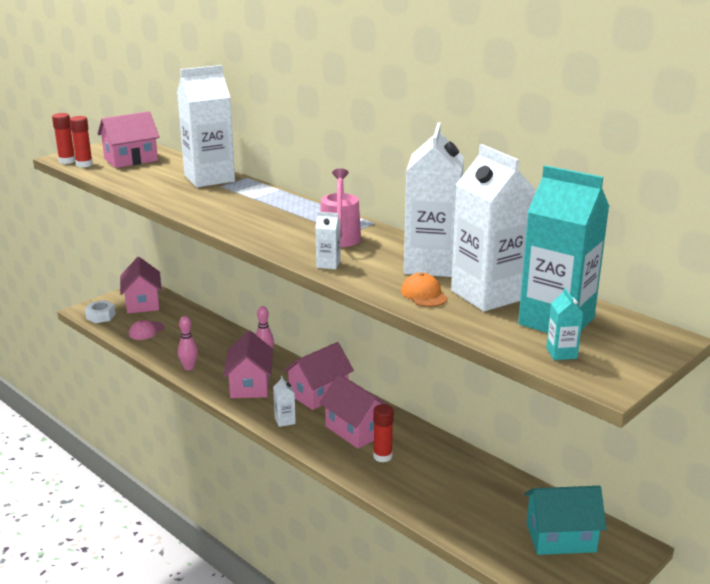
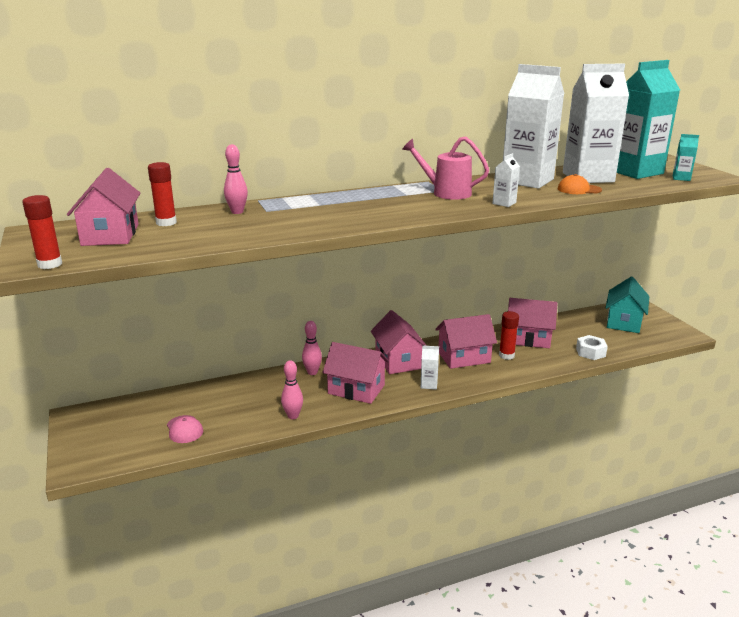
camera: 65 degrees left, 0 degrees up
(84, 164) = (83, 257): red glue stick -> red glue stick (166, 223)
(101, 316) = (108, 456): white nut -> white nut (590, 352)
(143, 303) = (112, 421): pink house -> pink house (528, 338)
(209, 178) = (237, 212): white carton -> pink bowling pin

